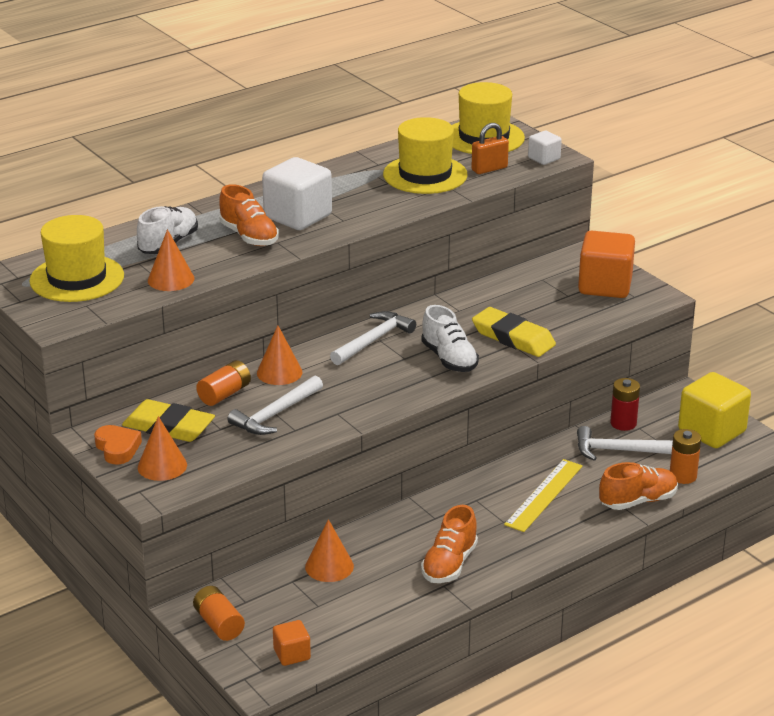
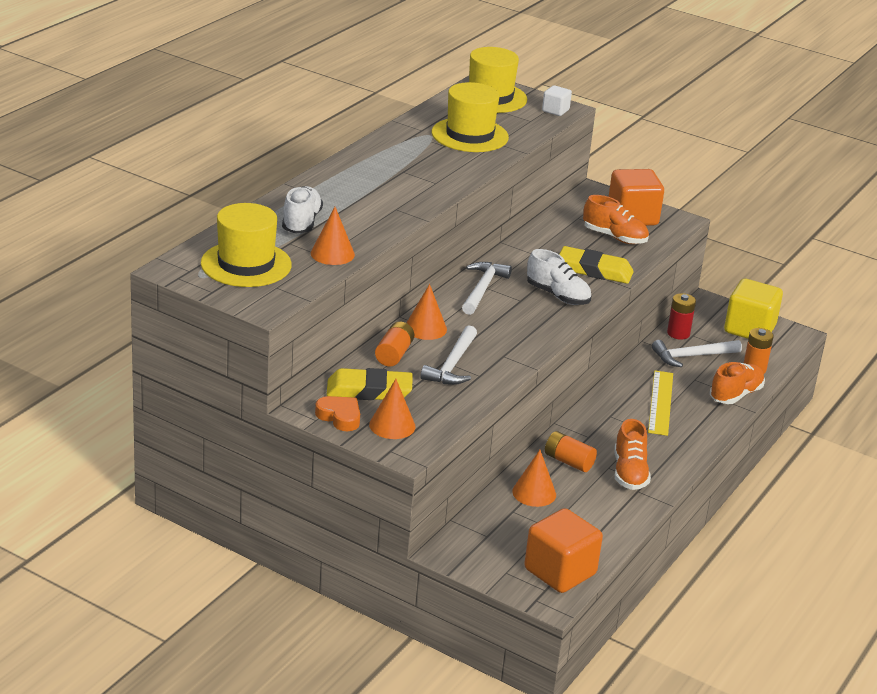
camera: 25 degrees left, 0 degrees up
(219, 624) = (480, 559): orange battery -> orange battery (568, 461)
(249, 236) = (367, 207): orange shoe -> orange shoe (614, 237)
(292, 654) = (560, 572): orange cube -> orange cube, size x1.98
(298, 216) = (394, 184): white cube -> none
(489, 169) = (518, 124): orange padlock -> none

